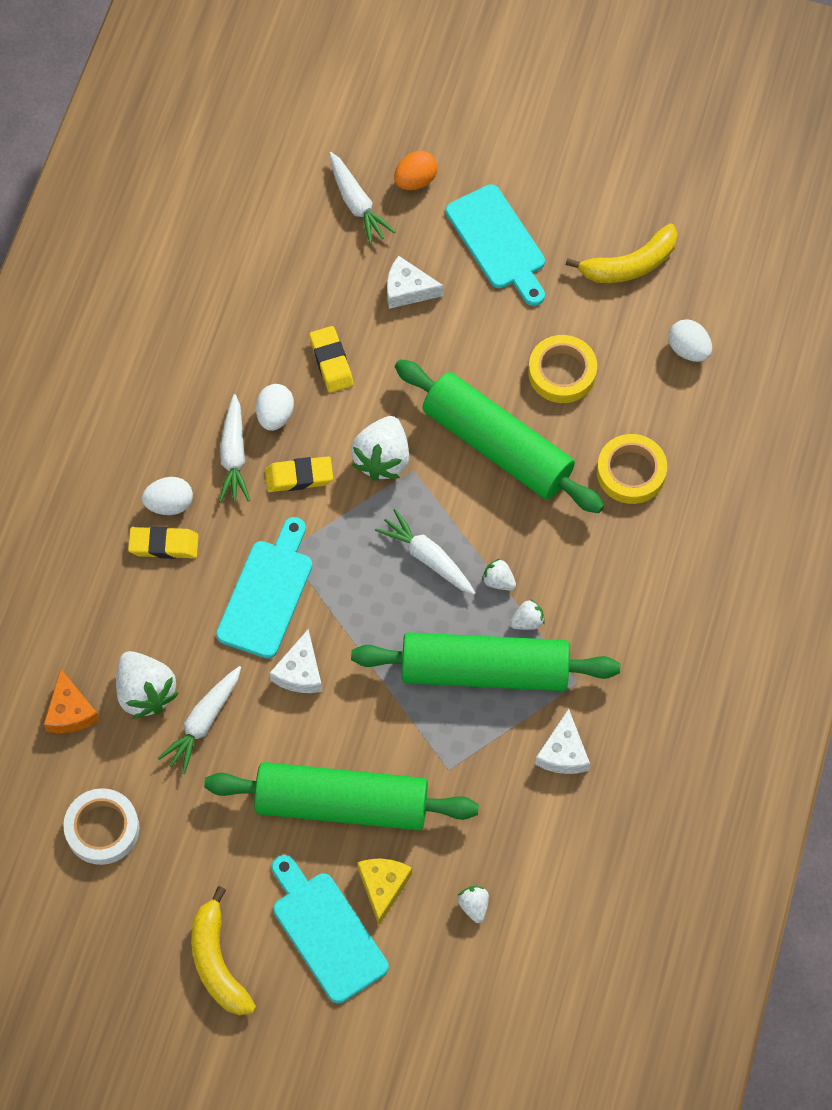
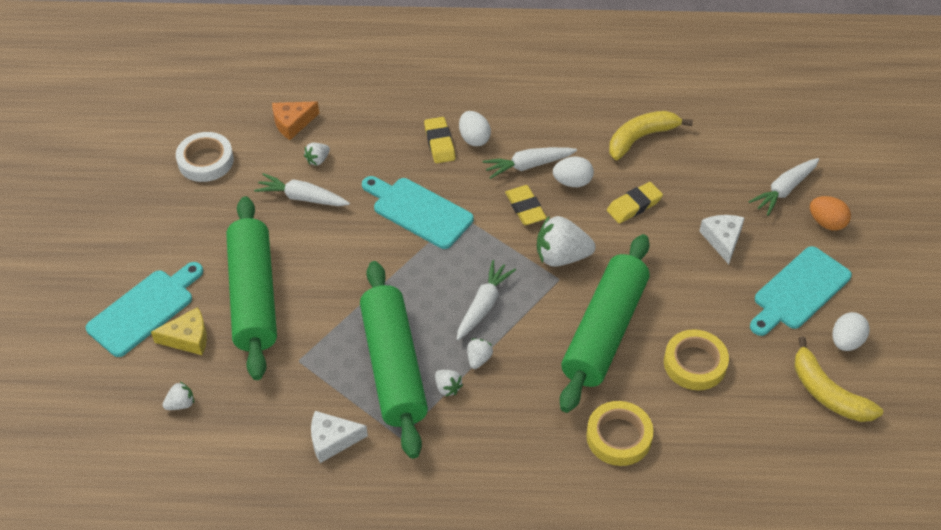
camera: 75 degrees right, 15 degrees down
(145, 692) = (318, 160): white strawberry -> white strawberry, size x0.50
(217, 962) = (111, 249): yellow banana -> yellow banana (641, 138)
(267, 593) = (419, 211): turquoise cutting board -> turquoise cutting board turned 150 degrees counterclockwise
(300, 672) = (359, 245): white cheese -> none
(688, 349) = (763, 458): white egg -> white egg (846, 341)

